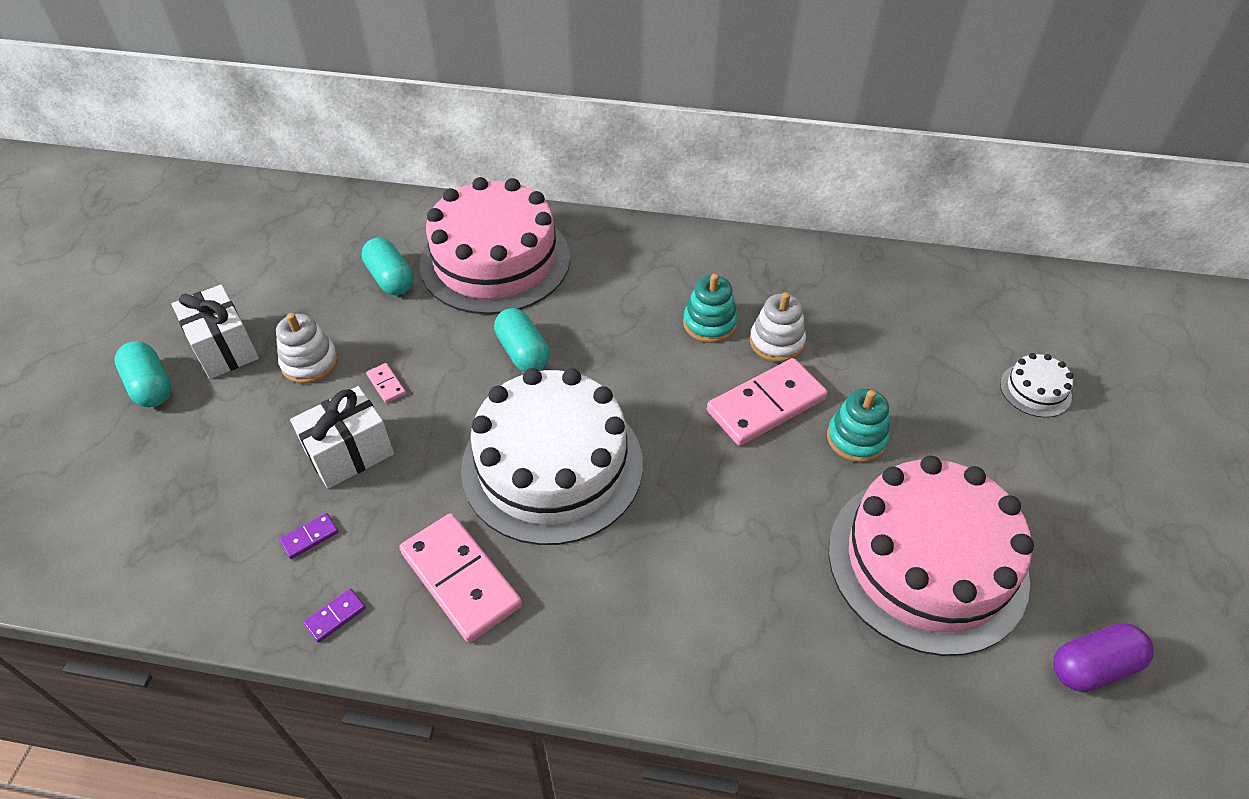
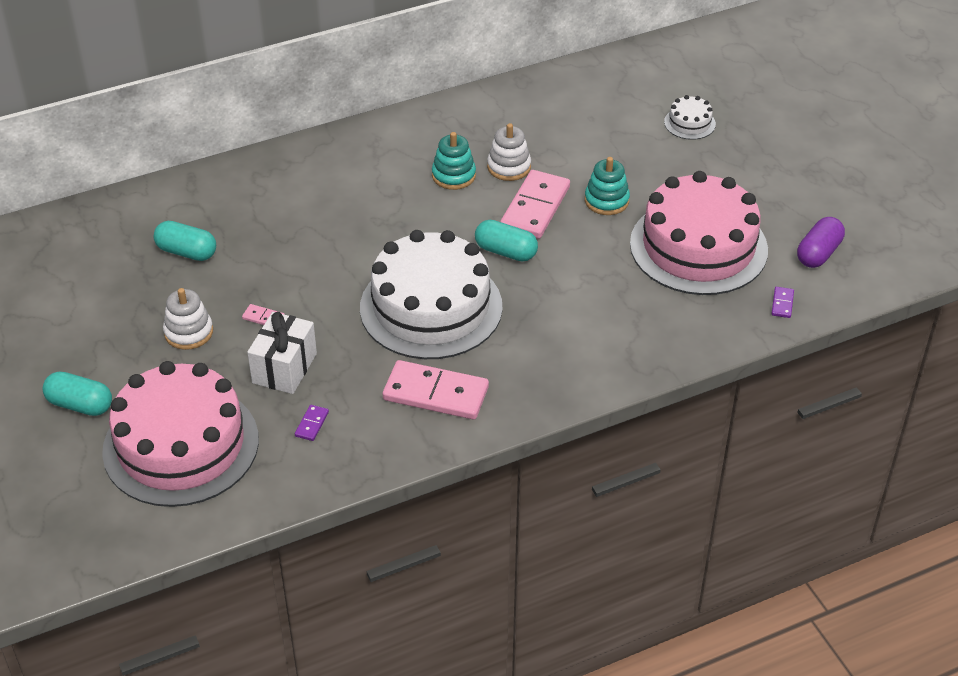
camera: 35 degrees left, 5 degrees down
(224, 348) = (108, 355): white gift -> none
(335, 616) = (377, 452): purple domino -> purple domino (782, 304)
(495, 260) = (255, 204): pink cake -> pink cake (181, 445)
(523, 352) = (341, 252): turquoise capsule -> turquoise capsule (506, 252)

